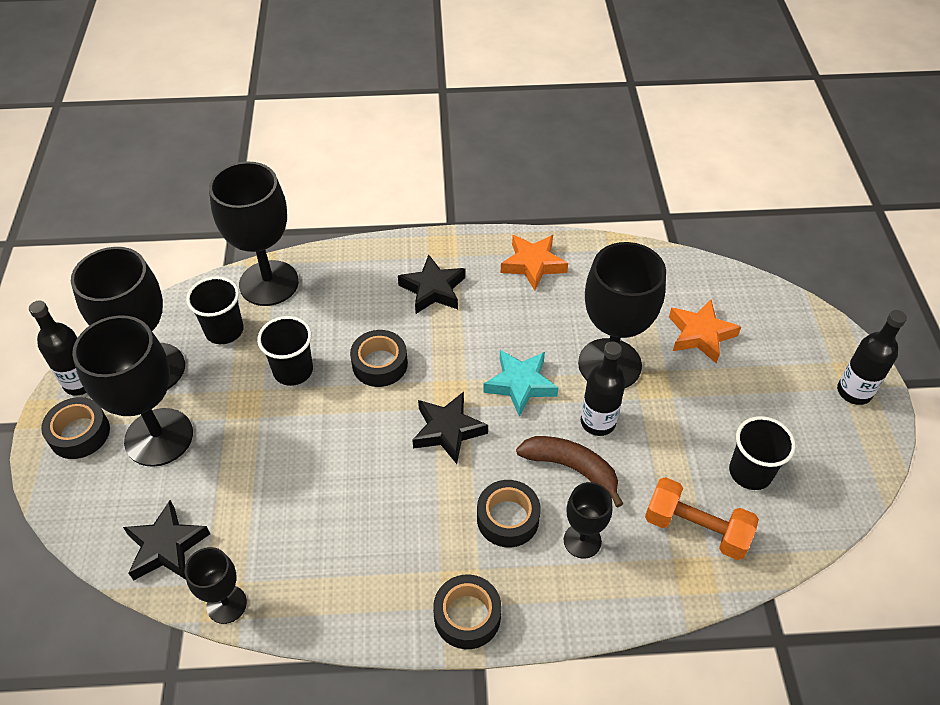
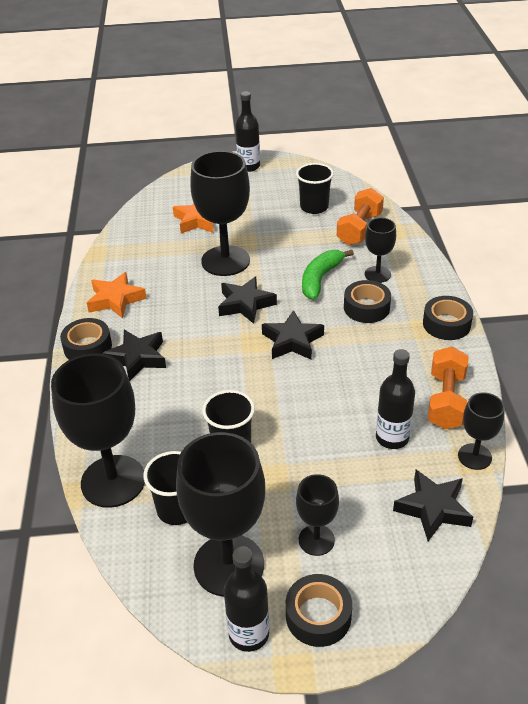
camera: 90 degrees left, 10 degrees down
(159, 437) = (316, 540): black goblet -> black goblet, size x0.52
(321, 588) = (446, 400): none -> orange dumbbell
(380, 364) = (224, 386): black tape -> black tape (87, 347)
(520, 384) = (245, 304): turquoise star -> black star
(571, 468) = (320, 279): brown banana -> green banana
(598, 422) = (279, 267): black bottle -> black bottle (392, 438)

